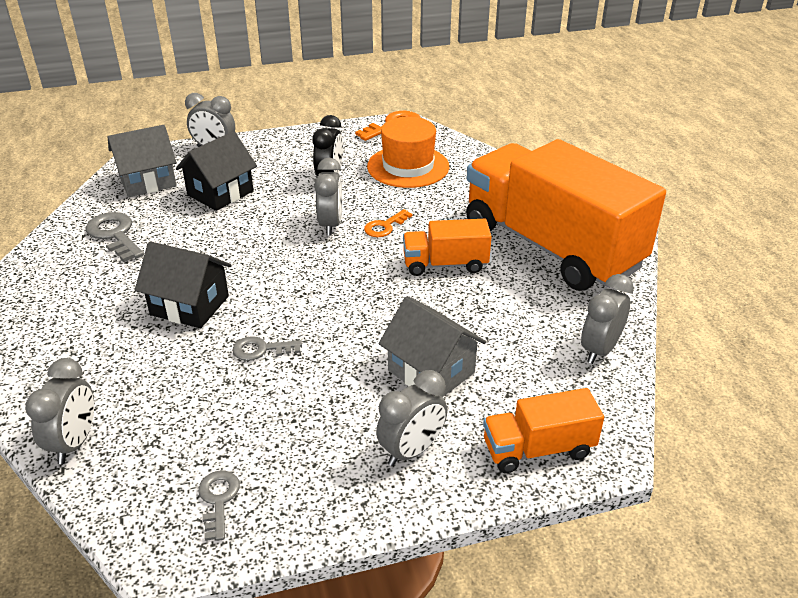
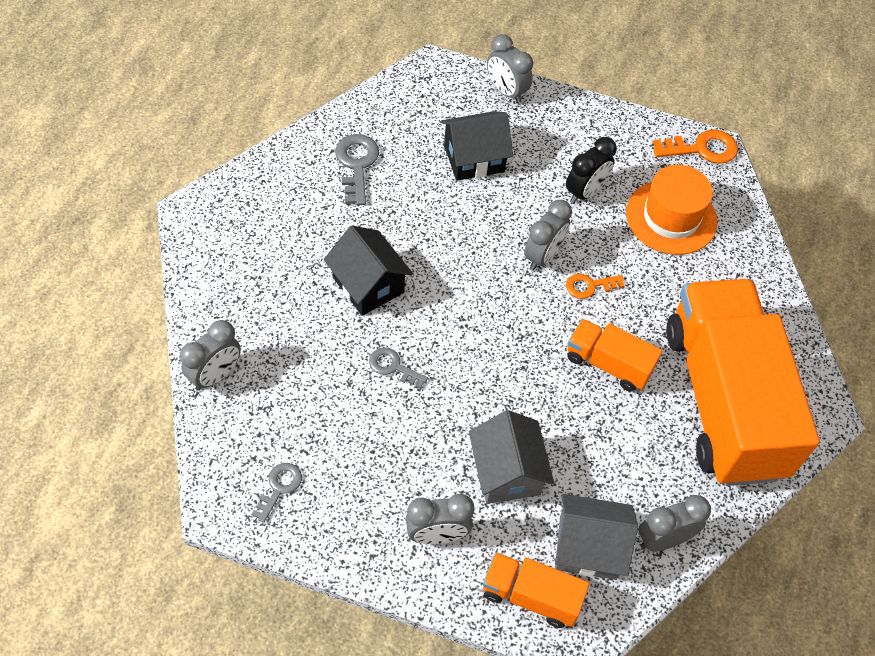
camera: 30 degrees right, 20 degrees up
(147, 181) = (421, 107): grey house -> grey house (588, 547)

